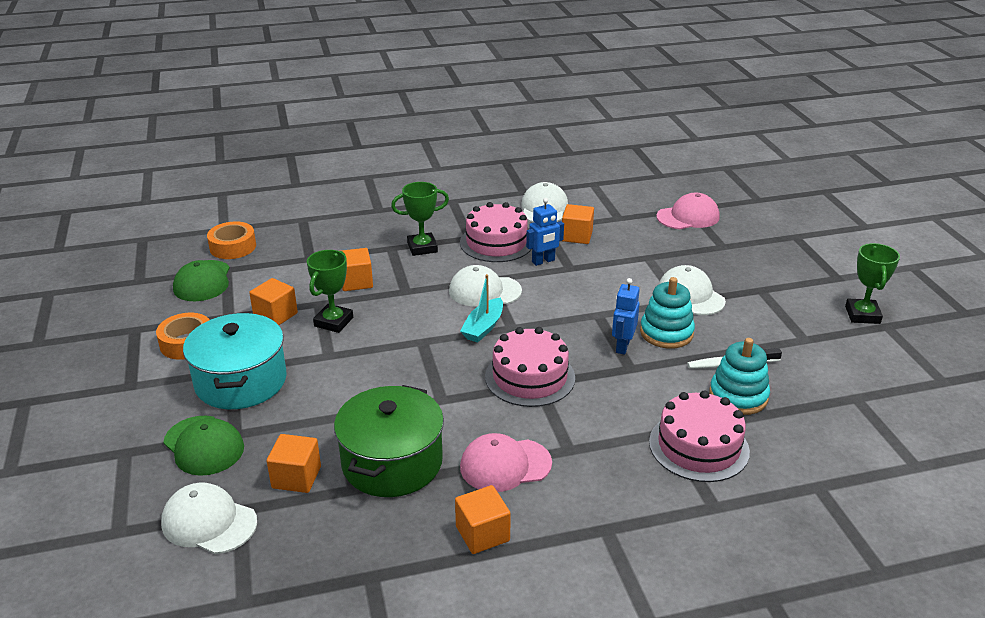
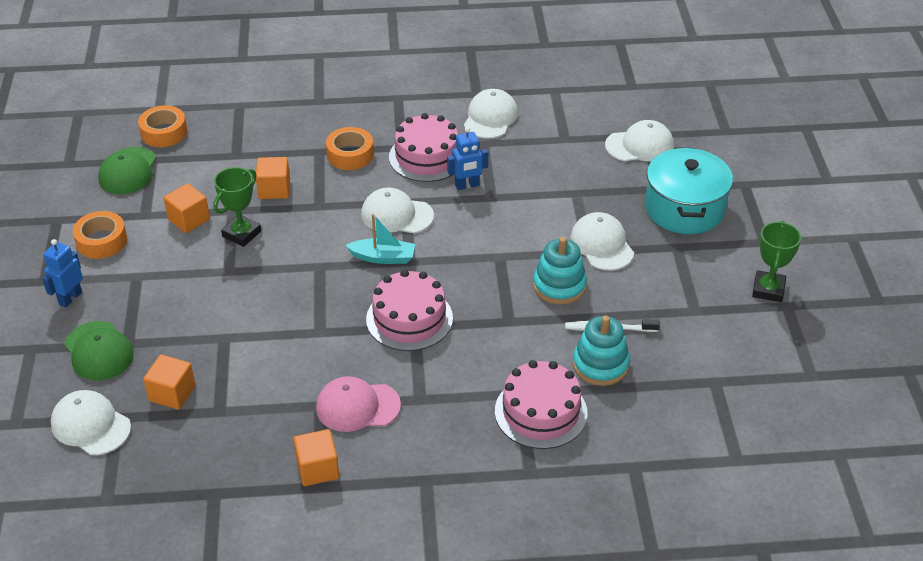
camera: 10 degrees right, 10 degrees up
(241, 381) = (143, 289): turquoise pot -> turquoise pot (684, 208)
(392, 462) = (258, 390): green pot -> none
(422, 247) = (350, 154): green trophy -> orange tape
(483, 327) = (383, 257): turquoise boat -> turquoise boat turned 120 degrees counterclockwise
(576, 236) = (512, 158): orange cube -> none
(622, 346) = (510, 296): blue robot -> blue robot (70, 298)
(688, 217) = (639, 145): pink cap -> white cap

